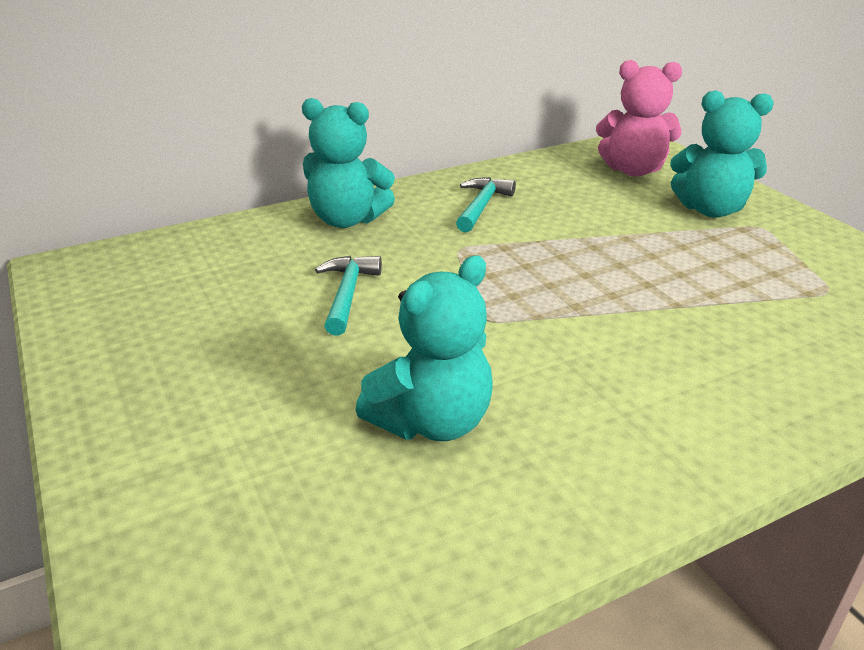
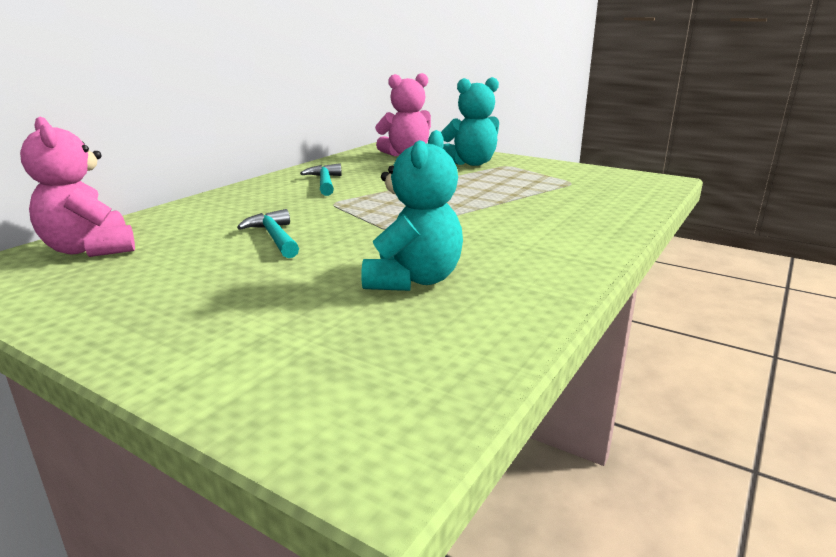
camera: 30 degrees left, 10 degrees down
(171, 260) = (90, 249): none -> pink teddy bear
(347, 220) = (228, 204): turquoise teddy bear -> none

